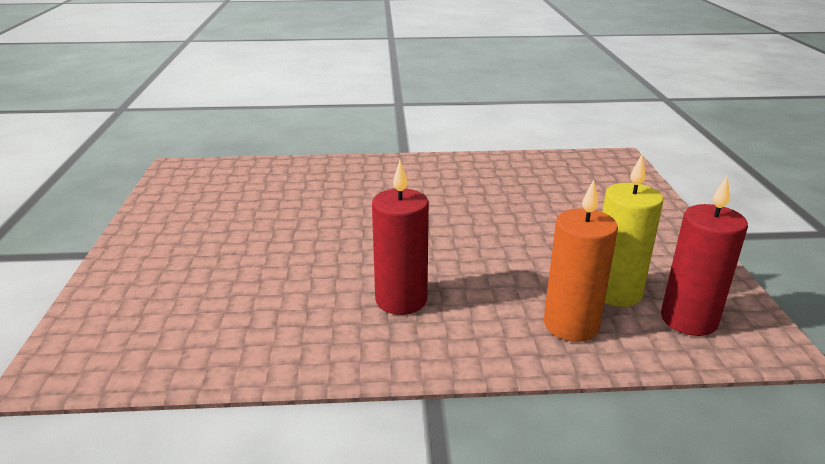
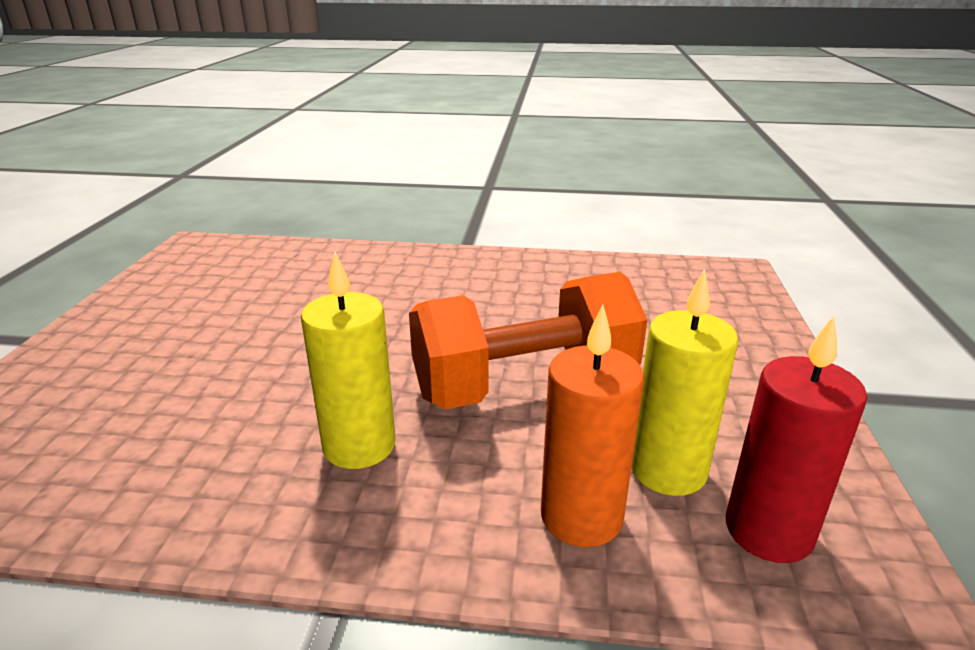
camera: 10 degrees right, 0 degrees up
(401, 300) = (359, 446): red candle -> yellow candle
(498, 250) = (524, 385): none -> orange dumbbell

